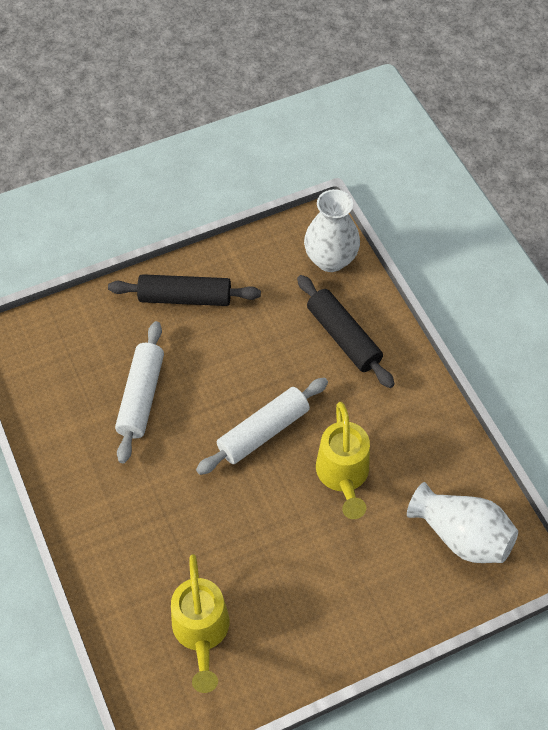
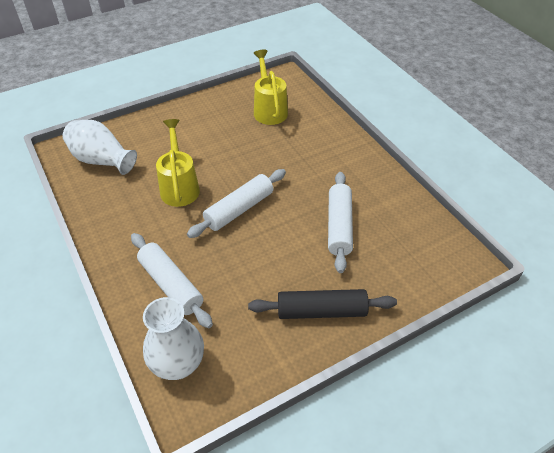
camera: 175 degrees right, 10 degrees down
(343, 337) = (171, 285): black rolling pin -> white rolling pin

